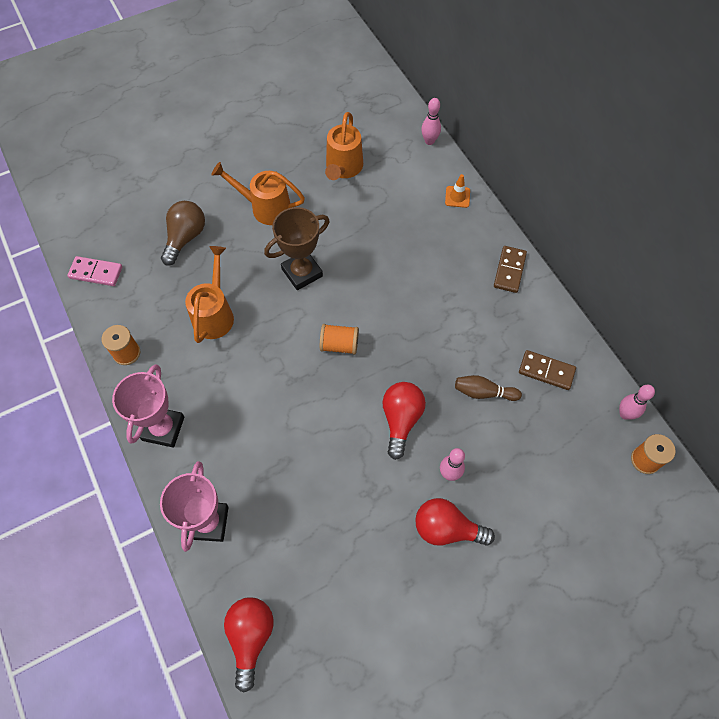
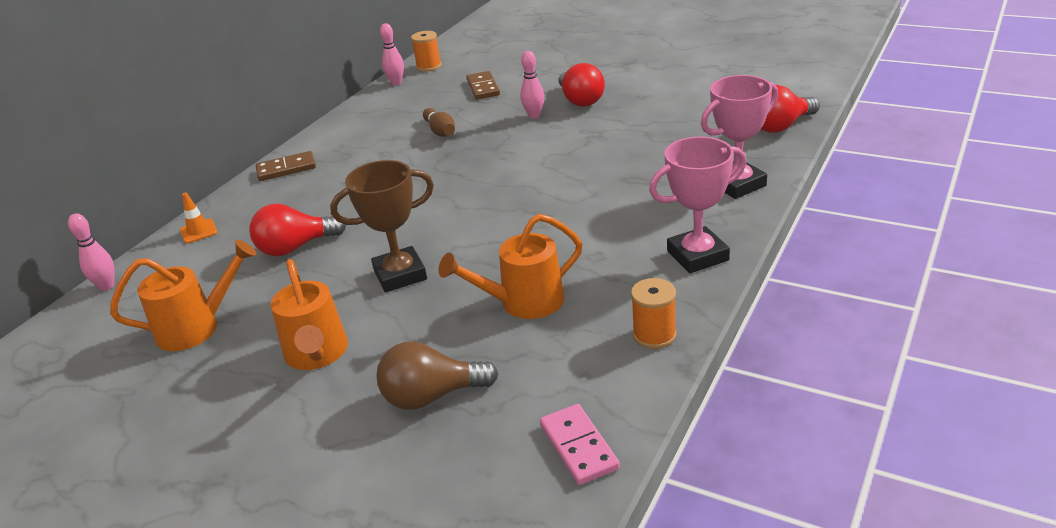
camera: 120 degrees left, 30 degrees down
(302, 272) = (400, 275): brown trophy -> brown trophy turned 45 degrees counterclockwise
(339, 345) = (471, 210): orange spool -> none
(401, 420) = (513, 150): red light bulb -> red light bulb (295, 247)
(546, 371) = (388, 118): brown domino -> brown domino (483, 88)

